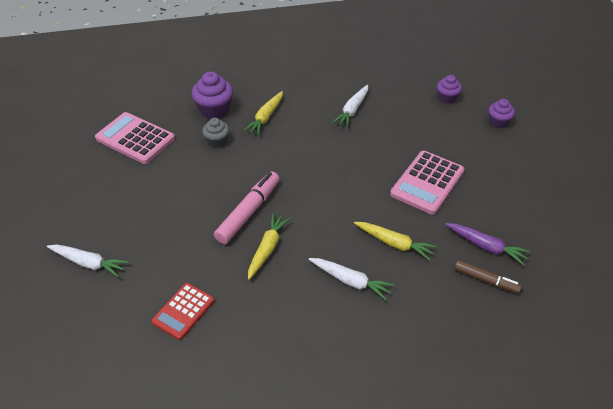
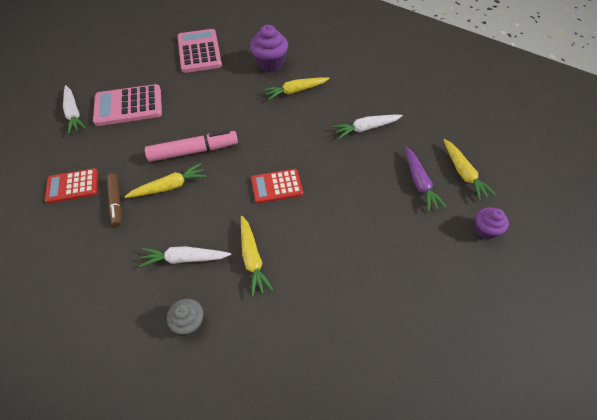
camera: 45 degrees right, 10 degrees up
(217, 141) = (242, 86): grey cupcake -> grey cupcake (189, 322)
(346, 189) = (276, 186): none -> red calculator
(350, 281) = (184, 258): white carrot -> white carrot turned 105 degrees clockwise
(427, 183) = (345, 232): pink calculator -> pink calculator (128, 106)
(447, 98) = (463, 173): purple cupcake -> yellow carrot
(486, 247) = (318, 328): purple carrot -> purple carrot (419, 183)
(486, 280) = (278, 356): brown marker -> brown marker (116, 202)

